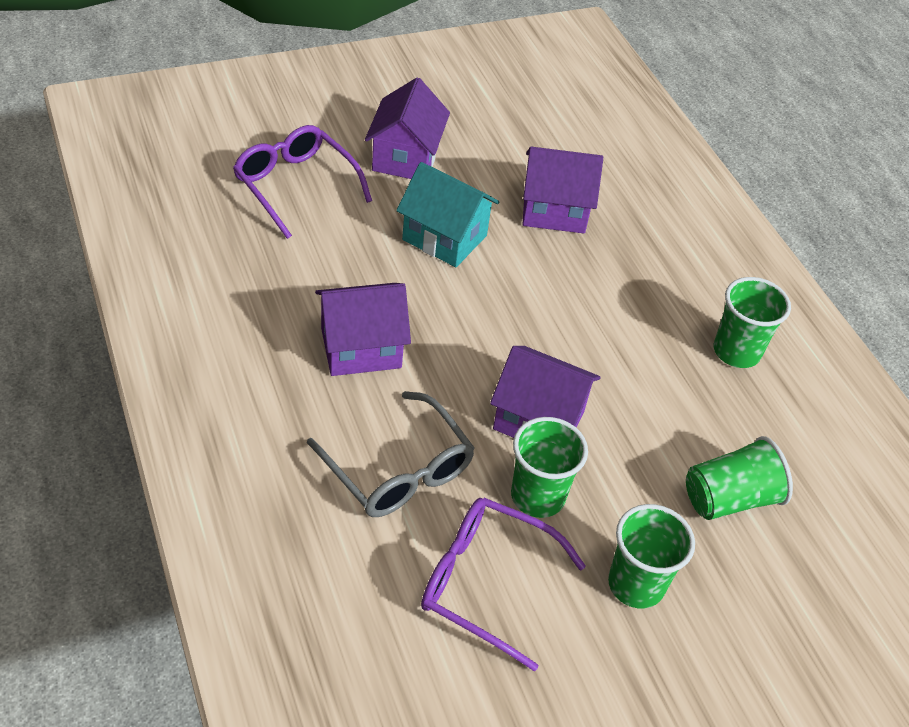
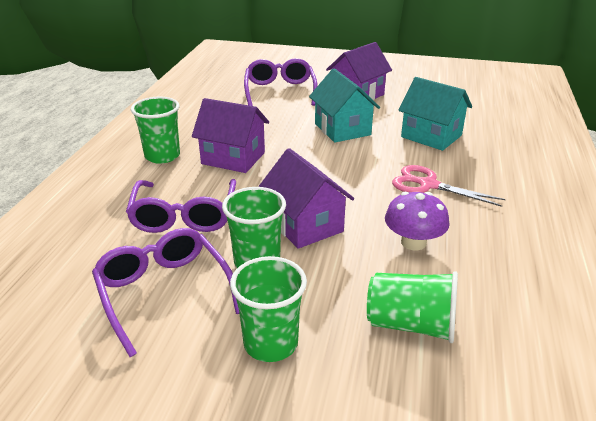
camera: 40 degrees right, 15 degrees down
(398, 470) = (184, 216): grey glasses -> purple glasses
(554, 211) = (431, 136): purple house -> turquoise house
(611, 300) = (428, 185): none -> pink scissors
(658, 394) = (413, 242): none -> purple mushroom
(736, 351) = (508, 241): green cup -> green cup (162, 156)

